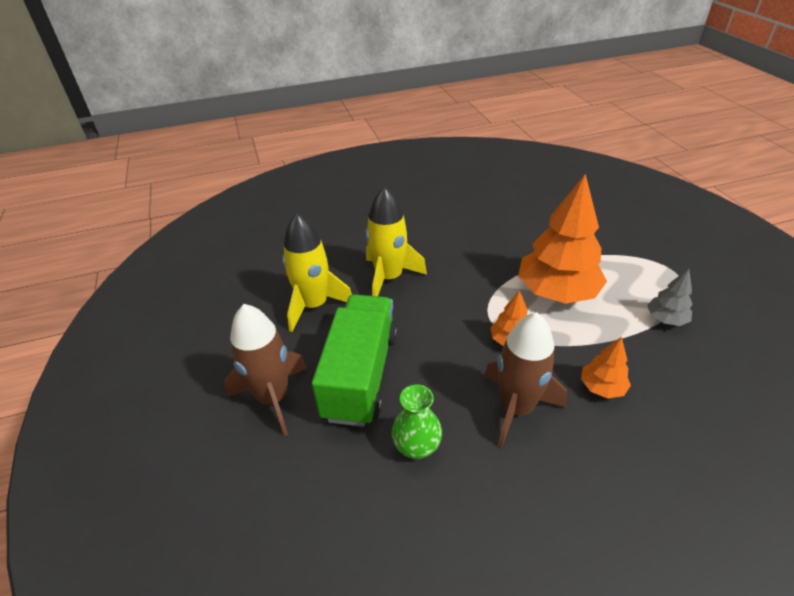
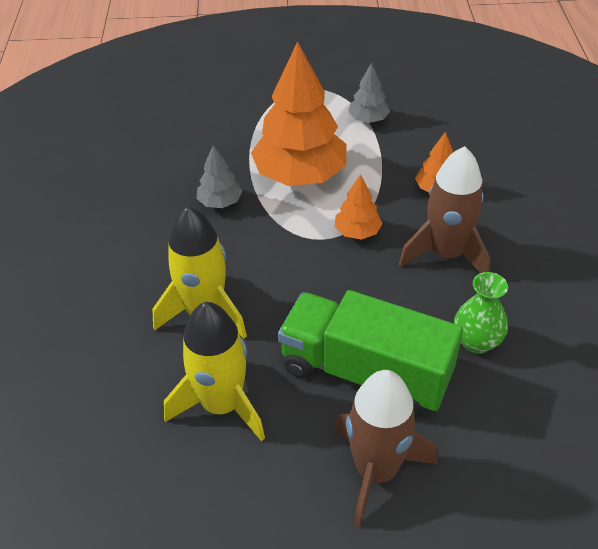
camera: 75 degrees left, 5 degrees up
(498, 258) = (220, 202): none -> grey tree

